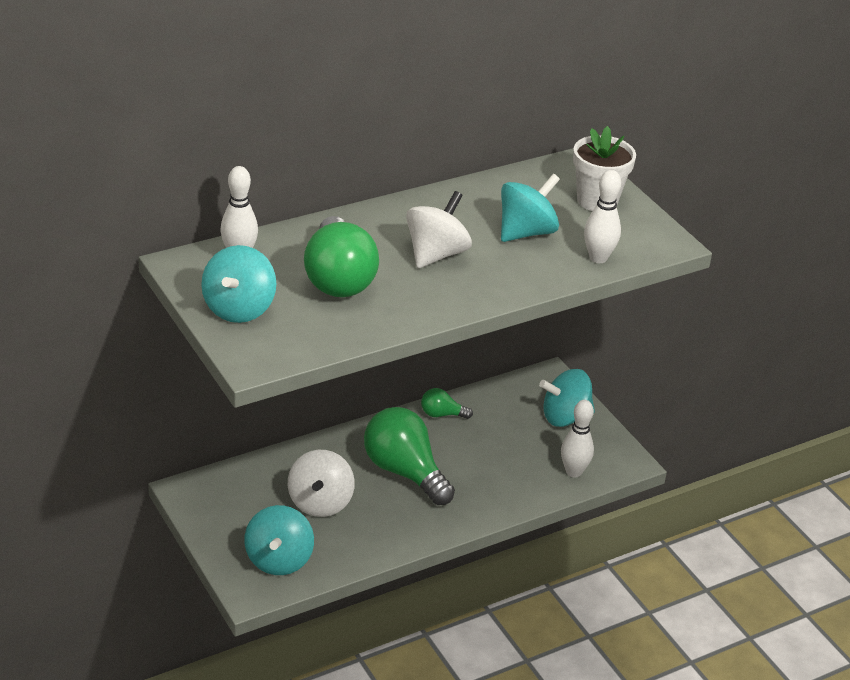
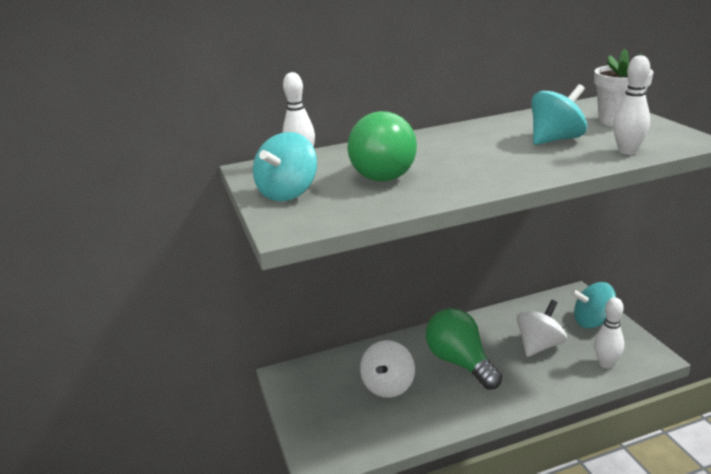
camera: 15 degrees right, 10 degrees down
(279, 560) = (346, 434): turquoise spinning top -> none
(436, 254) = (474, 155): white spinning top -> white spinning top (539, 345)
(442, 414) = (491, 320): green light bulb -> none

